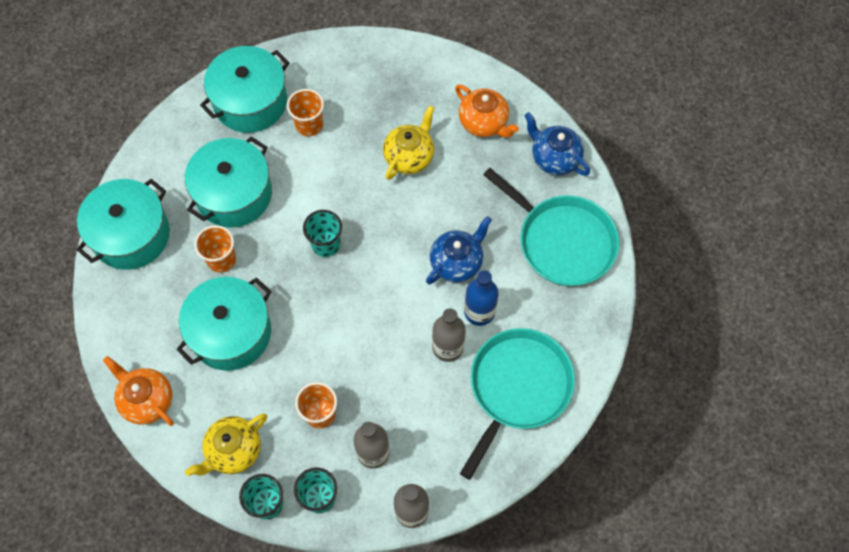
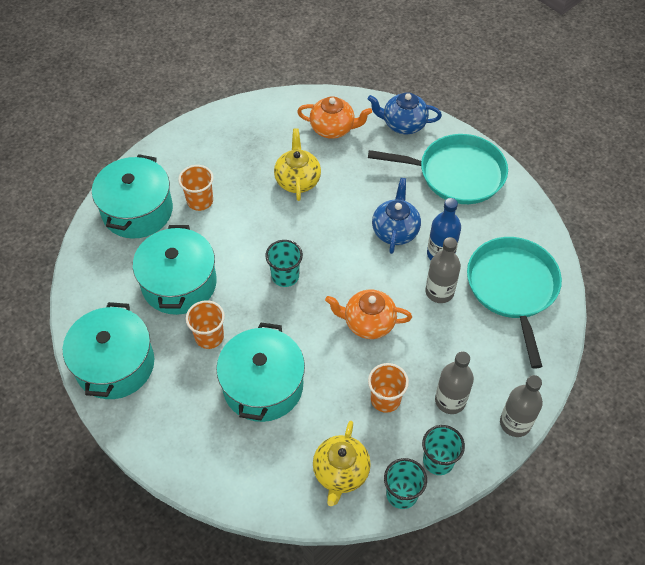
camera: 35 degrees left, 10 degrees down
(147, 400) = (235, 482): orange teapot -> orange teapot (368, 323)

